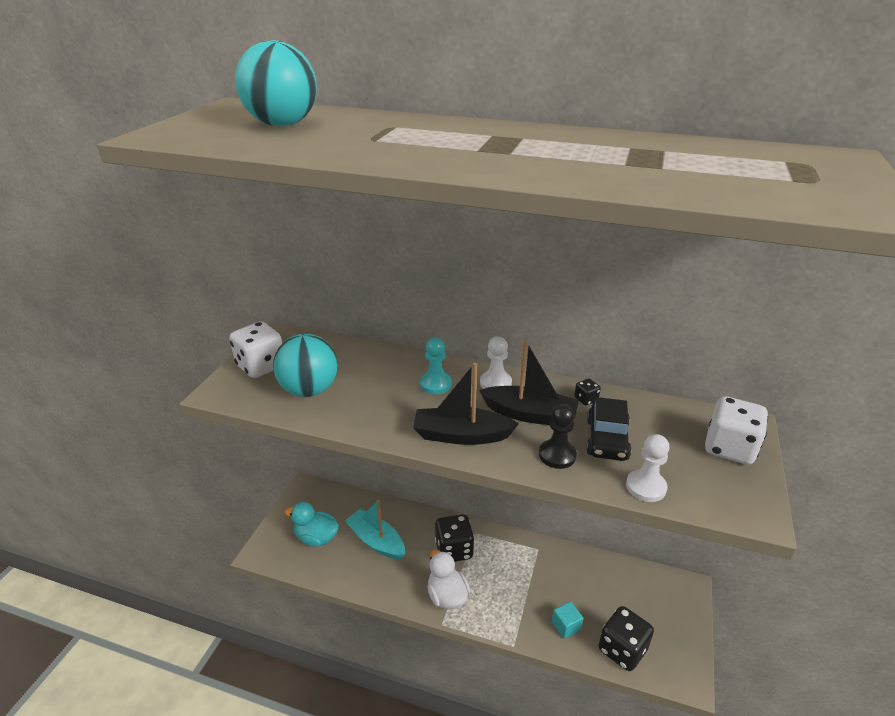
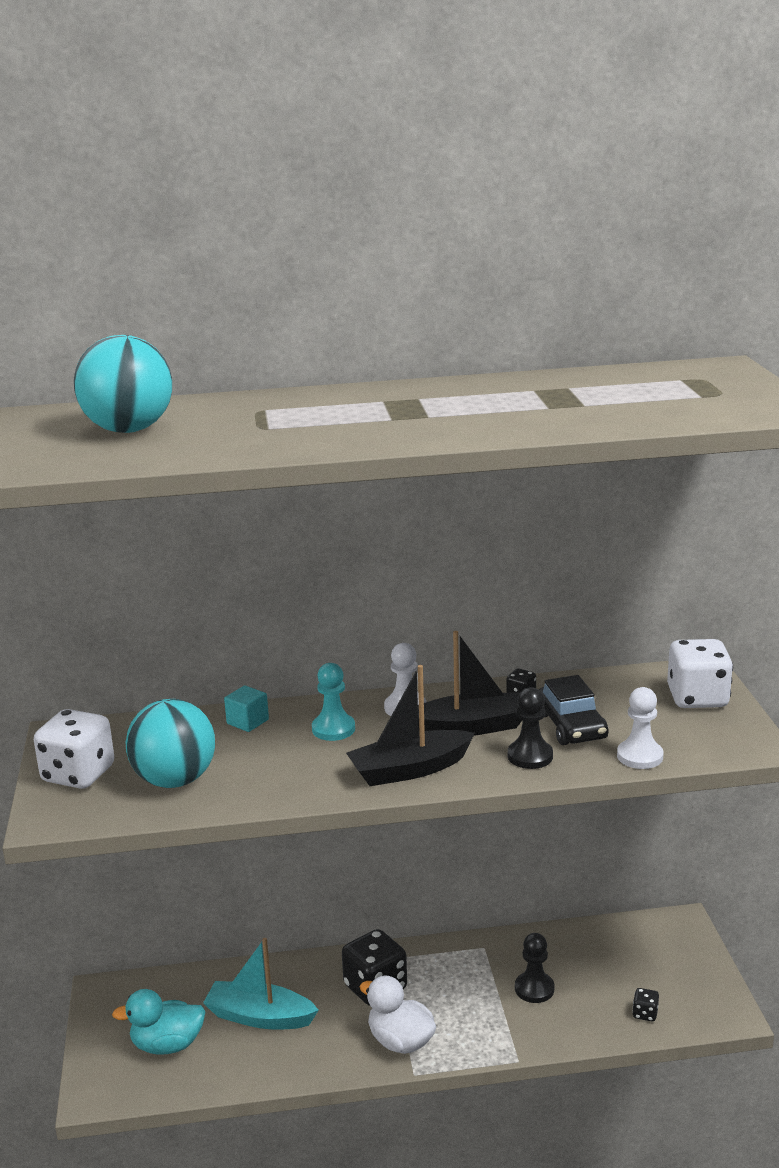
camera: 25 degrees left, 10 degrees down
(554, 595) = (534, 989): none -> black pawn
(566, 626) = (567, 1015): turquoise cube -> turquoise cube (247, 722)
(622, 649) = (645, 1014): black dice -> black dice, size x0.44

